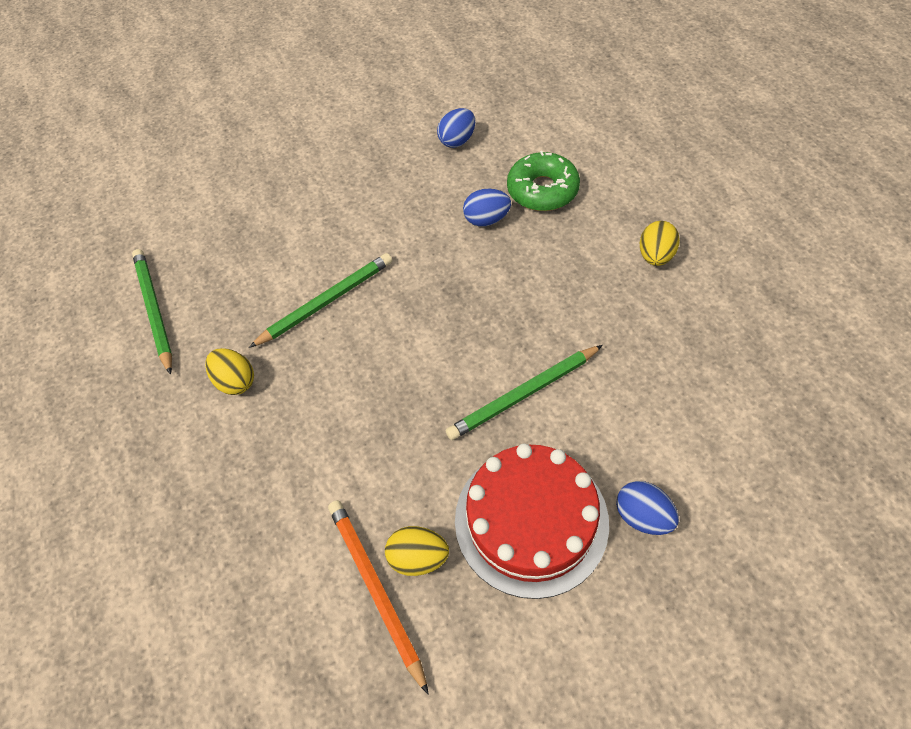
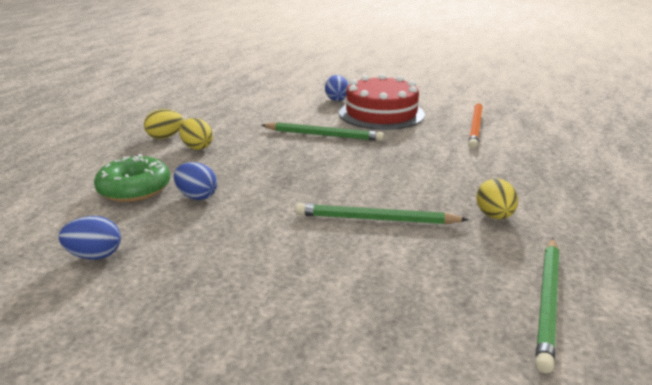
camera: 140 degrees left, 30 degrees down
(418, 558) = (445, 125): yellow egg -> yellow egg (197, 147)

